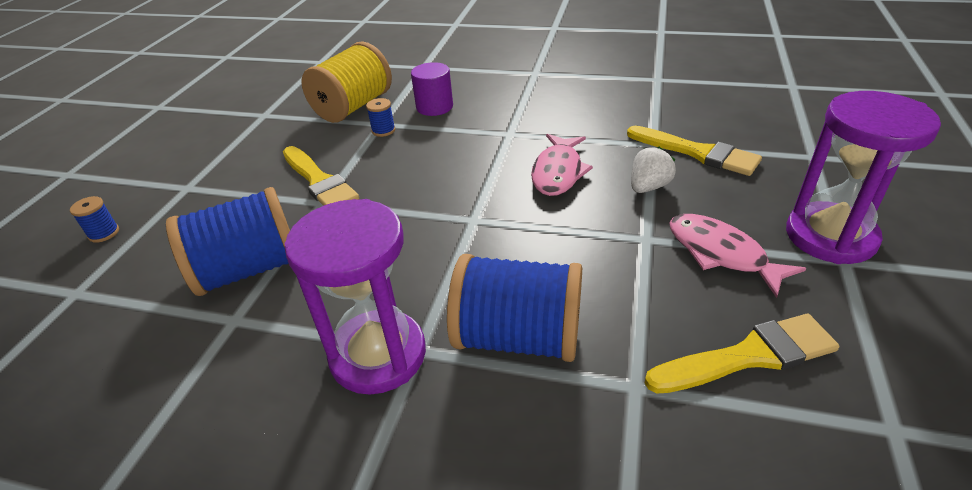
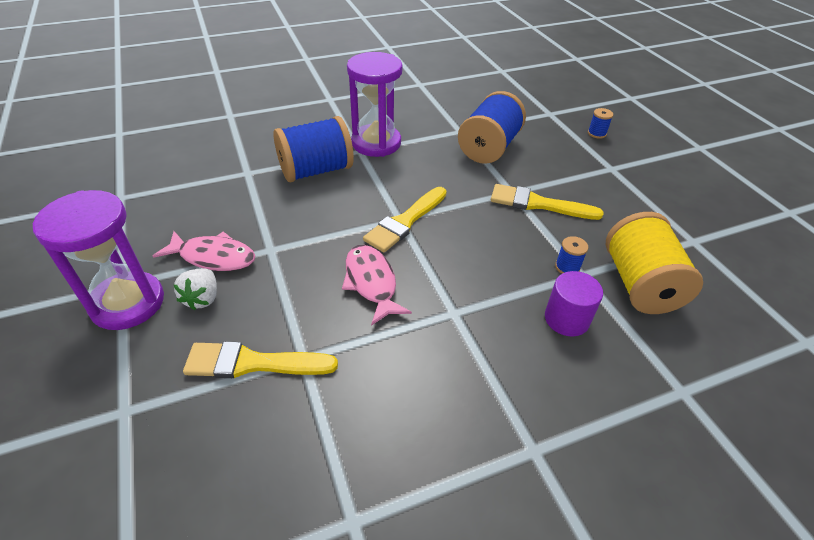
camera: 140 degrees right, 5 degrees up
(648, 187) = (286, 297): white strawberry -> white strawberry (202, 298)
(748, 356) = (191, 203): yellow brush -> yellow brush (405, 222)

